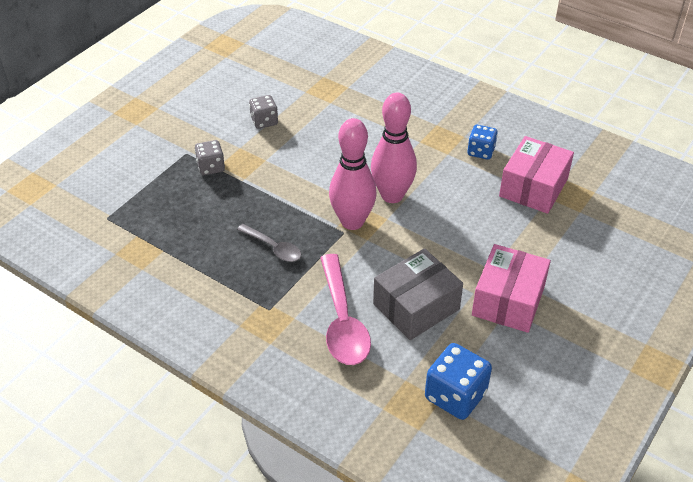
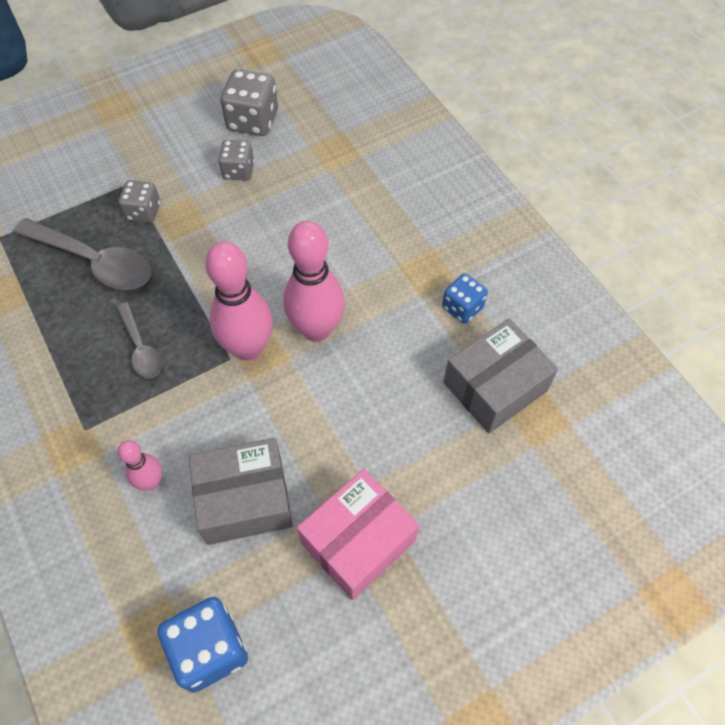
camera: 25 degrees right, 15 degrees up
(197, 209) = (95, 262): none -> grey spoon
(251, 88) = (253, 121): none -> grey dice
(342, 321) = (151, 482): pink spoon -> pink bowling pin
(533, 187) = (495, 387): pink box -> grey box

